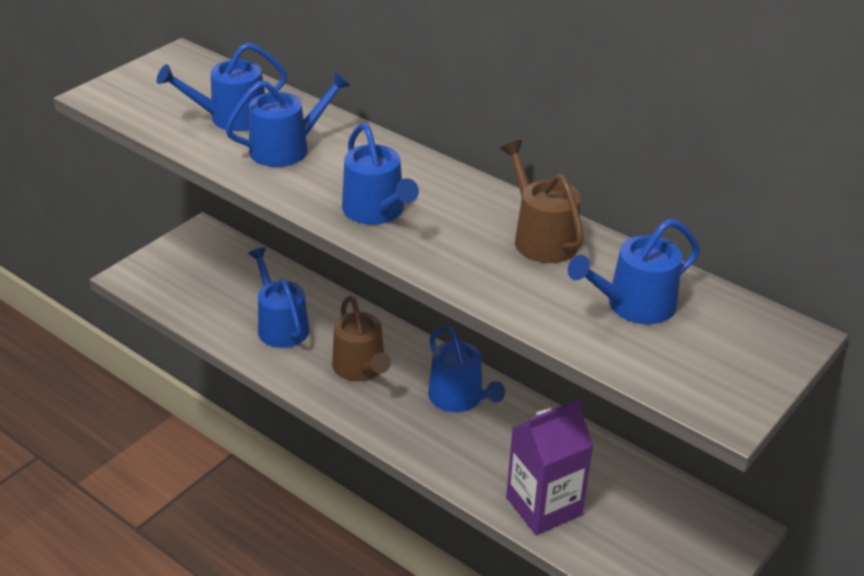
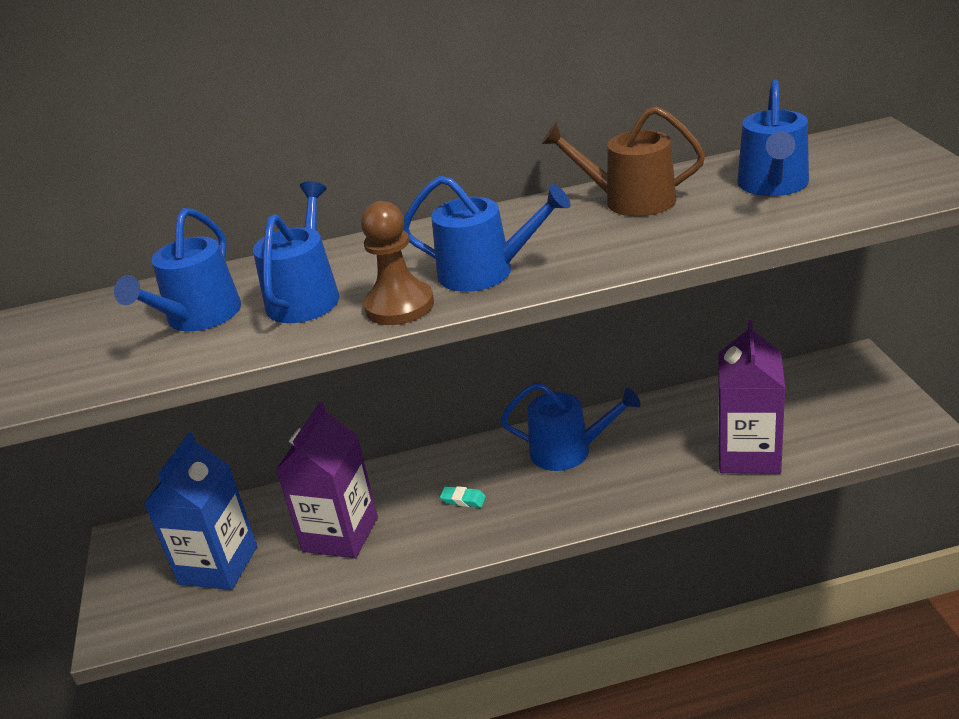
camera: 45 degrees left, 5 degrees down
(211, 286) = (218, 565): none -> blue carton
(280, 326) = (340, 534): blue watering can -> purple carton
(304, 193) = (399, 306): none -> brown pawn
(361, 368) = (463, 500): brown watering can -> turquoise eraser

